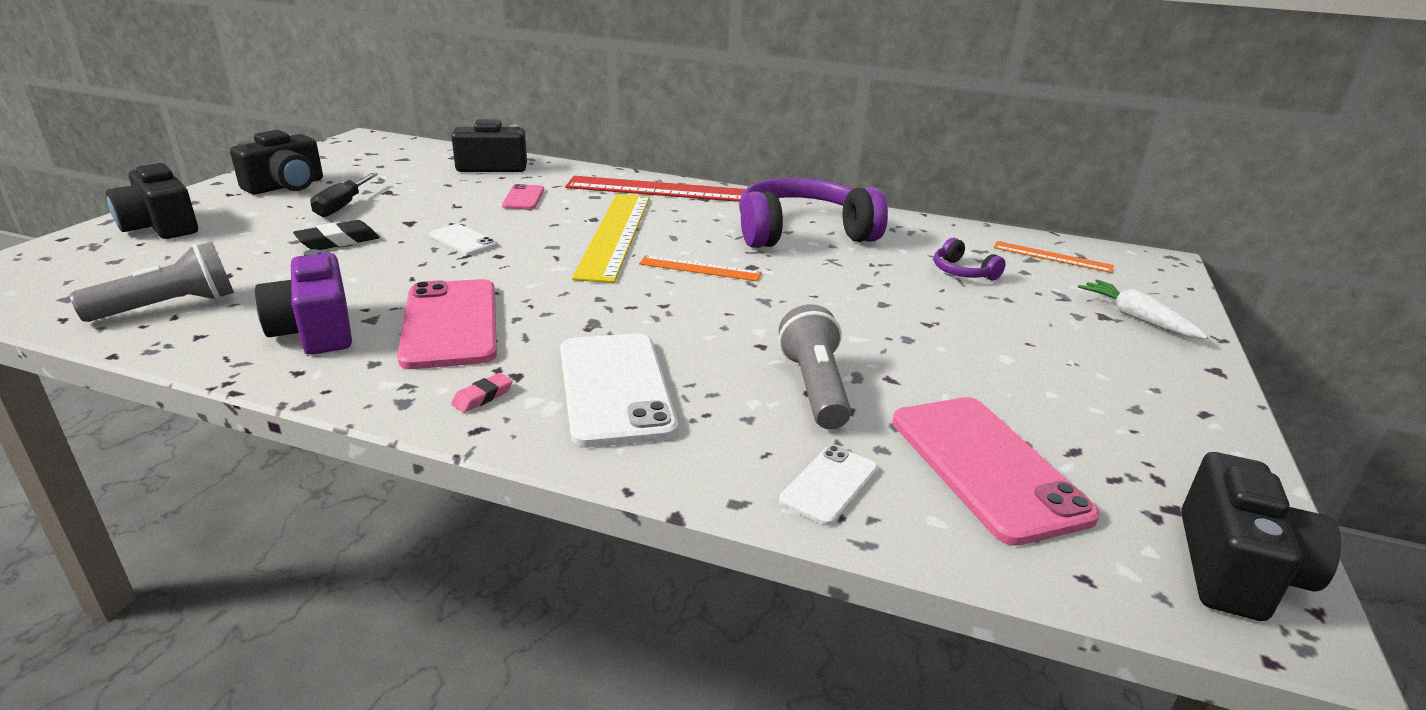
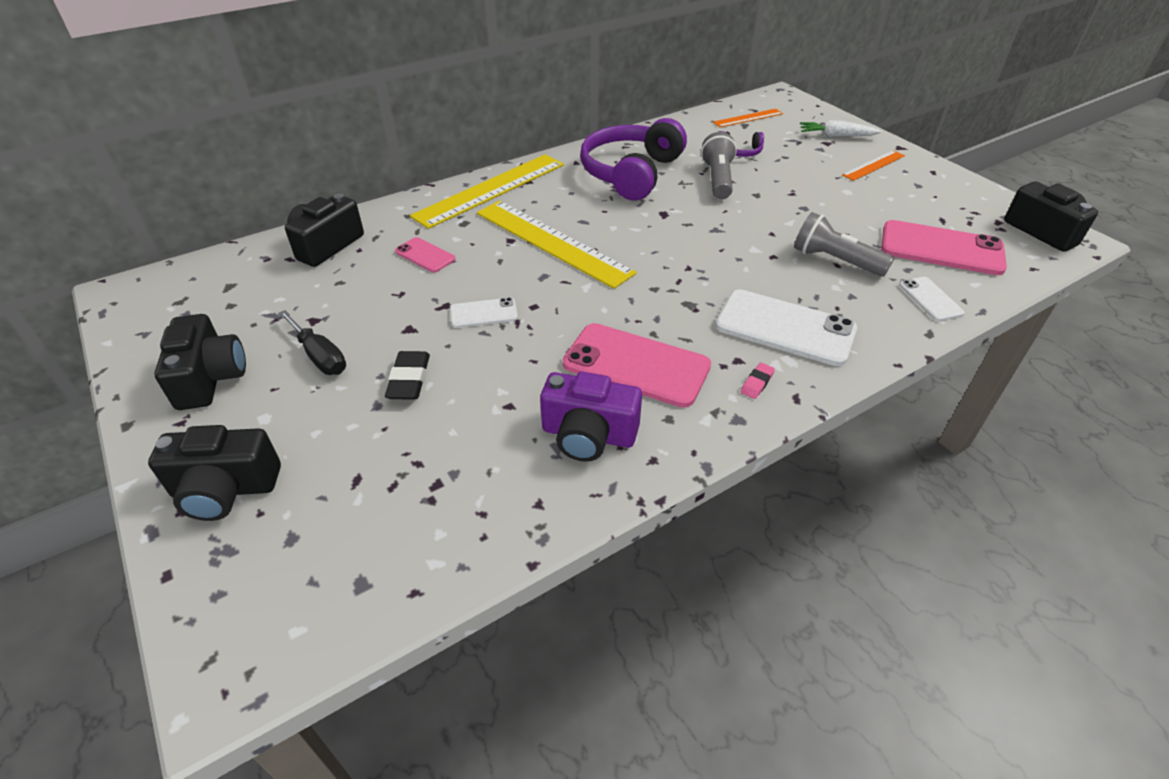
camera: 50 degrees left, 15 degrees up
(169, 307) = (457, 513): grey flashlight -> grey flashlight (718, 179)
(482, 397) = (757, 383): pink eraser -> pink eraser turned 45 degrees clockwise
(664, 190) = (490, 189): red ruler -> yellow ruler
(700, 268) = (647, 232): orange ruler -> orange ruler (873, 165)

